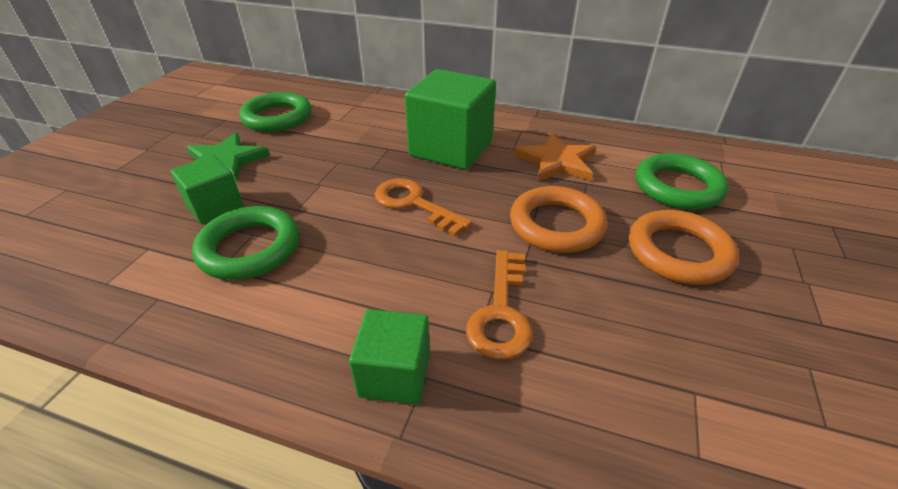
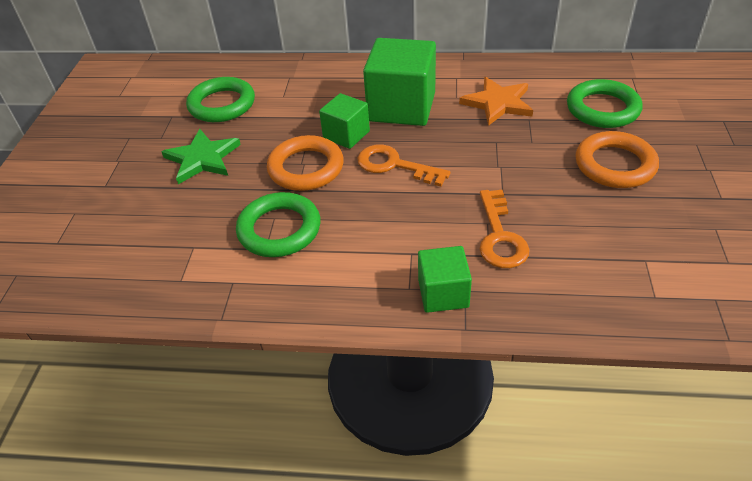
camera: 10 degrees left, 5 degrees up
(215, 207) = (225, 201): green cube -> green cube (346, 135)
(556, 225) = (516, 161): orange ring -> orange ring (306, 168)

